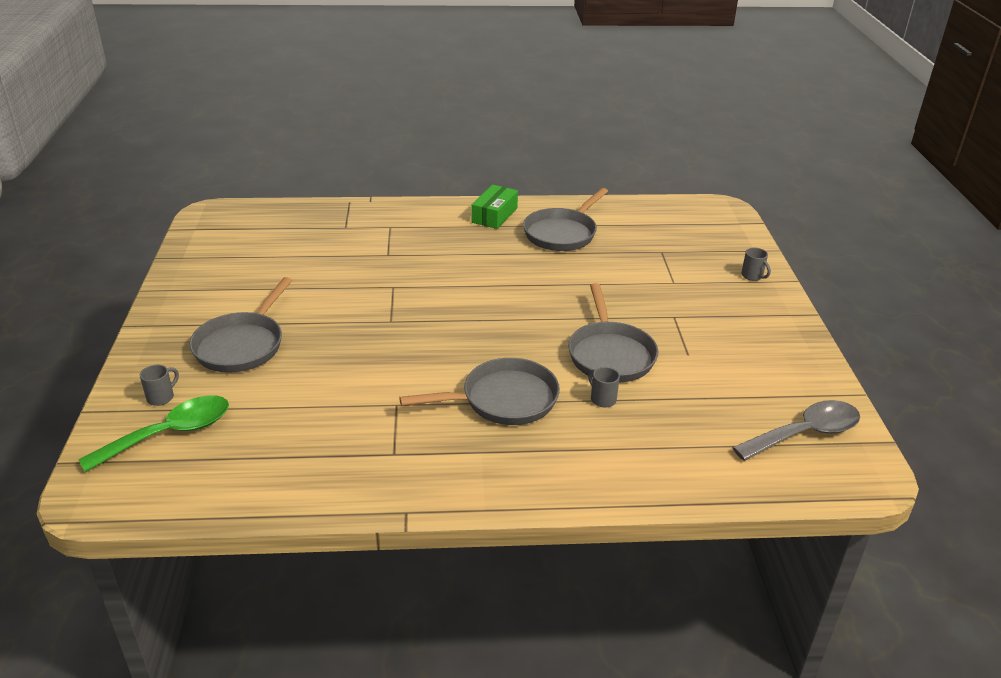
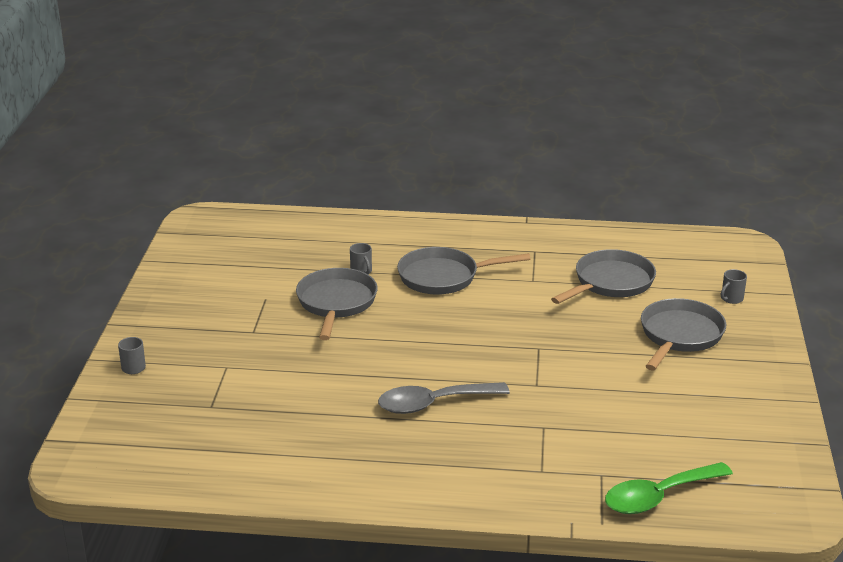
camera: 170 degrees left, 5 degrees down
(170, 433) = (709, 274): green spoon -> green spoon (658, 497)
(494, 215) = (397, 480): green box -> none
(562, 233) = (318, 442): grey pan -> grey pan (610, 283)
(805, 433) = (218, 240): grey spoon -> grey spoon (433, 404)

